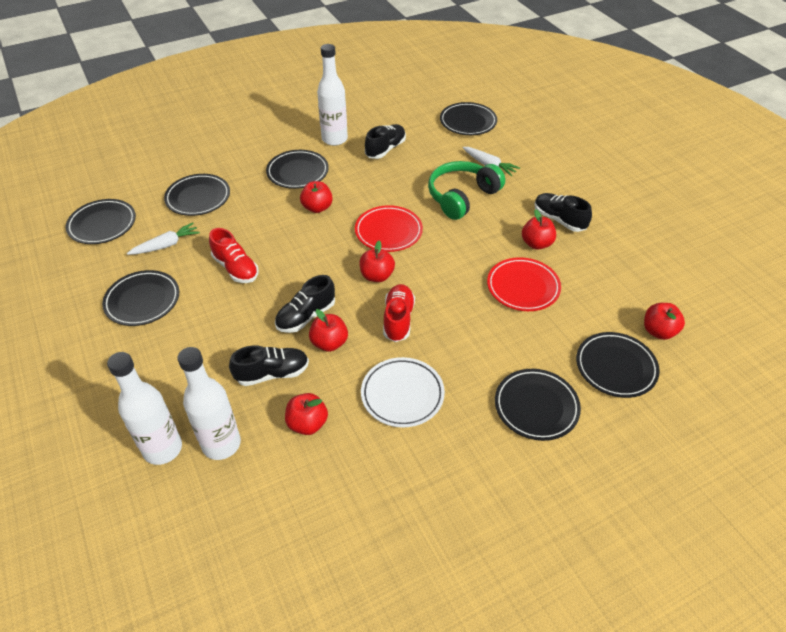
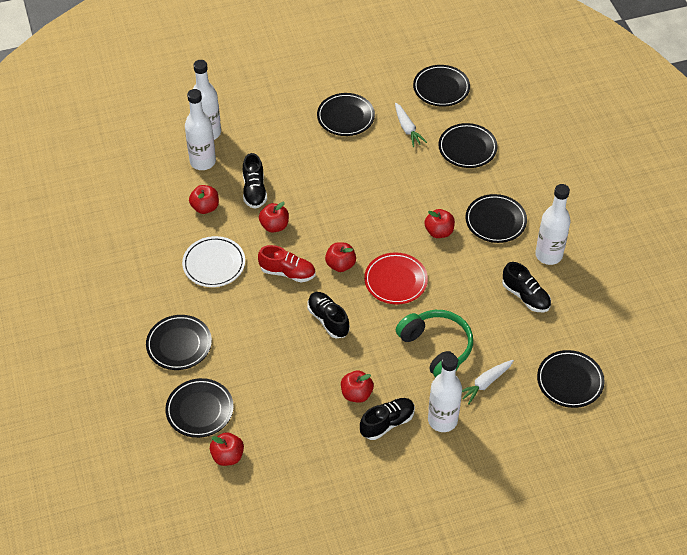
camera: 100 degrees right, 5 degrees up
(236, 268) = (370, 172): red shoe -> none
(306, 316) = (305, 214): black shoe -> black shoe (328, 320)
(523, 287) = (303, 368): red plate -> none
(539, 186) = (442, 420): none -> white bottle

